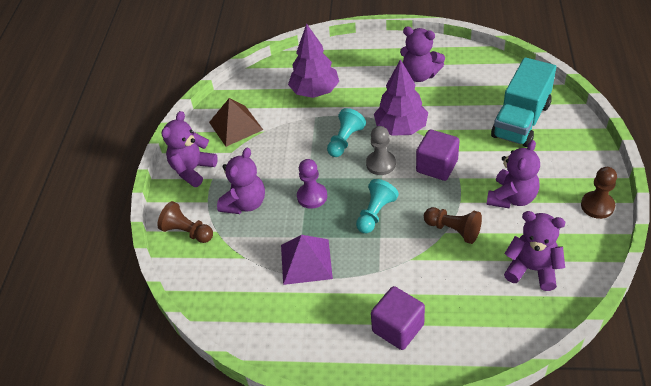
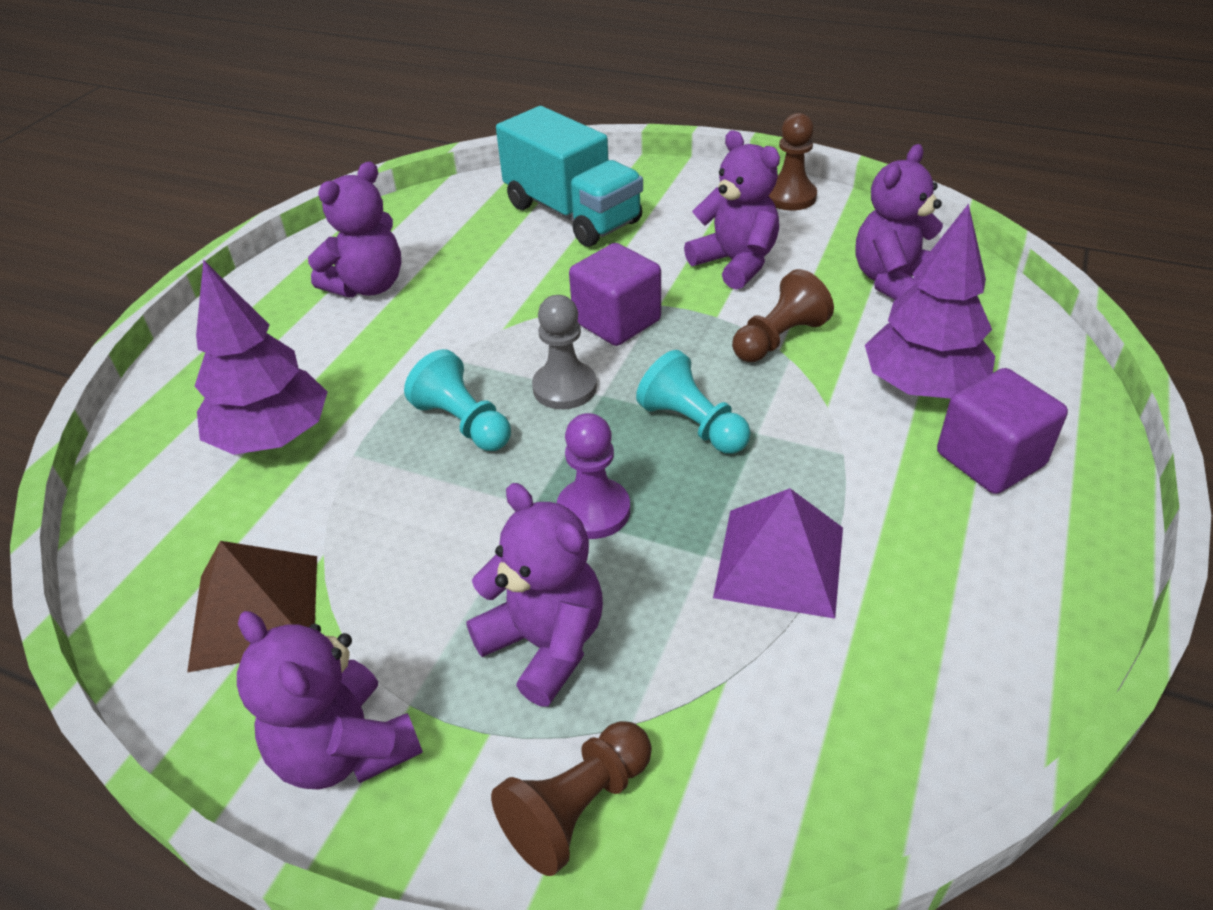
camera: 75 degrees left, 5 degrees down
(401, 128) = (488, 341): purple tree -> purple tree (922, 386)

